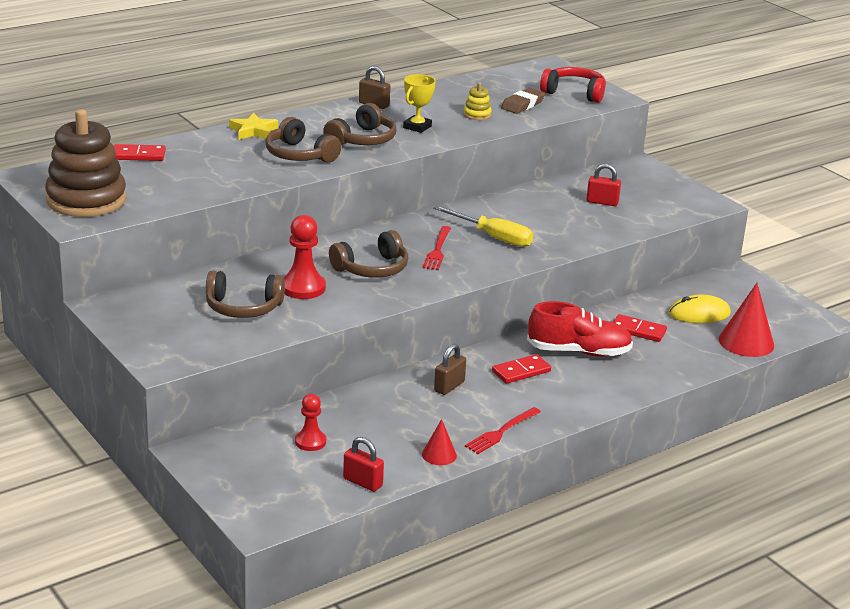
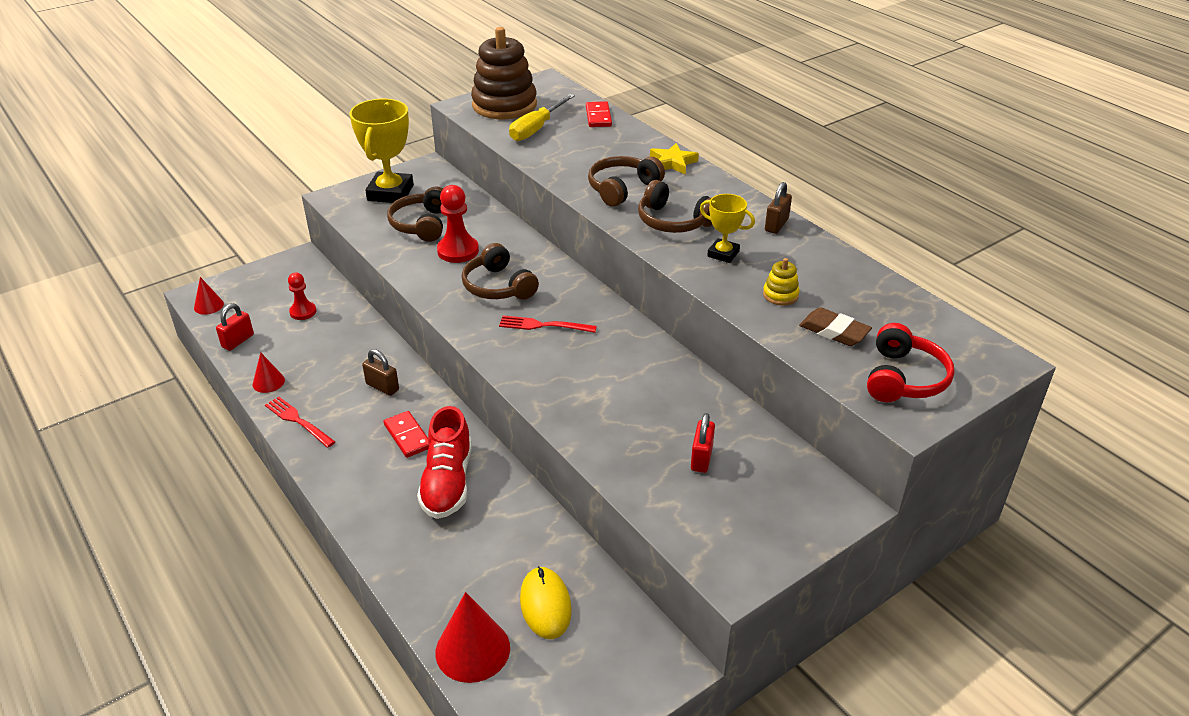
camera: 90 degrees right, 10 degrees up
(163, 327) = (390, 193): none -> yellow trophy
(285, 512) = (208, 305): none -> red cone
(493, 237) = (581, 364): yellow screwdriver -> yellow screwdriver (536, 129)
(638, 330) = (497, 538): red domino -> none

